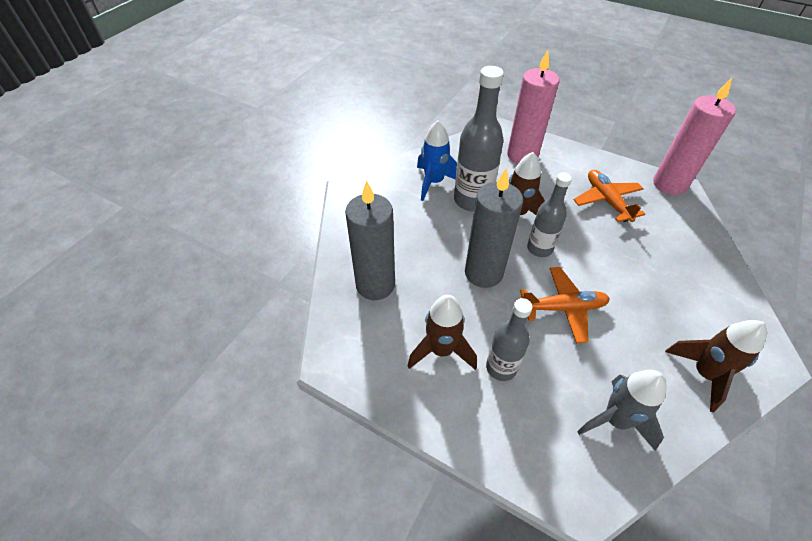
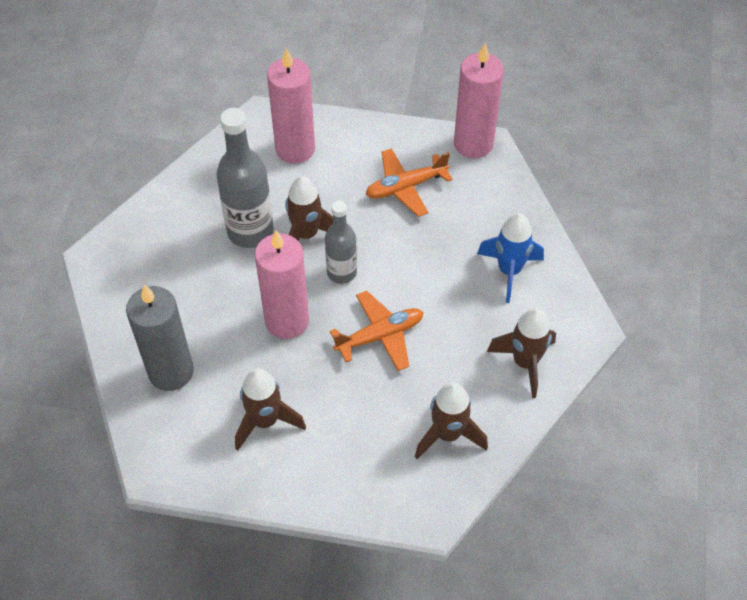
camera: 20 degrees left, 5 degrees up
(434, 182) = (197, 219): blue rocket -> blue rocket (509, 271)
(483, 273) = (287, 321): grey candle -> pink candle
(501, 367) = (330, 419): grey bottle -> none
(606, 201) = (405, 187): orange plane -> orange plane turned 75 degrees counterclockwise
(615, 420) = (448, 434): grey rocket -> brown rocket

